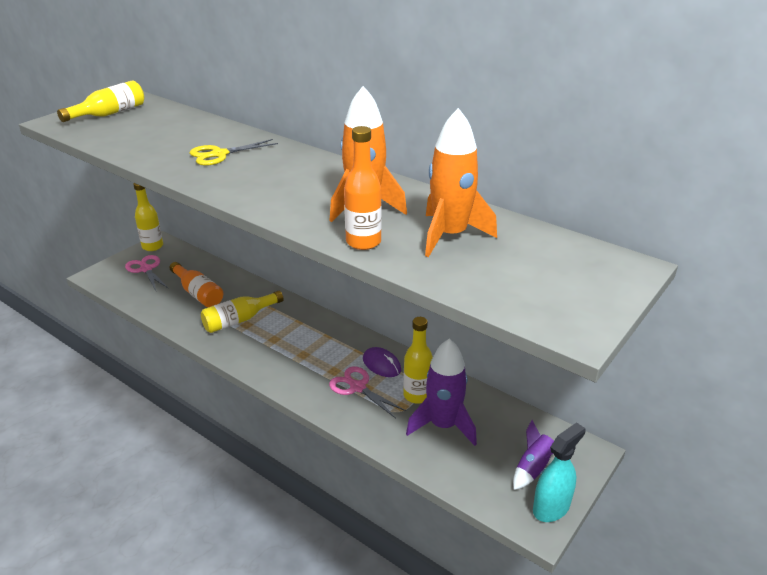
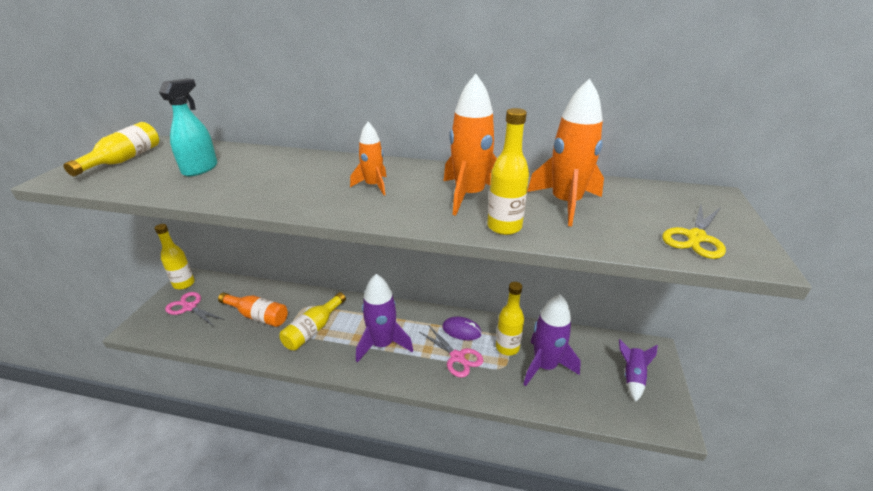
camera: 25 degrees left, 0 degrees up
(219, 154) = (283, 177): yellow scissors -> yellow scissors (695, 237)
(287, 179) = (373, 186): none -> orange rocket
(293, 353) = (382, 344): none -> purple rocket
(357, 387) = (457, 357): pink scissors -> pink scissors turned 150 degrees counterclockwise
(363, 242) = (504, 227): orange bottle -> yellow bottle
(551, 507) = (668, 405): turquoise spray bottle -> turquoise spray bottle (200, 169)

